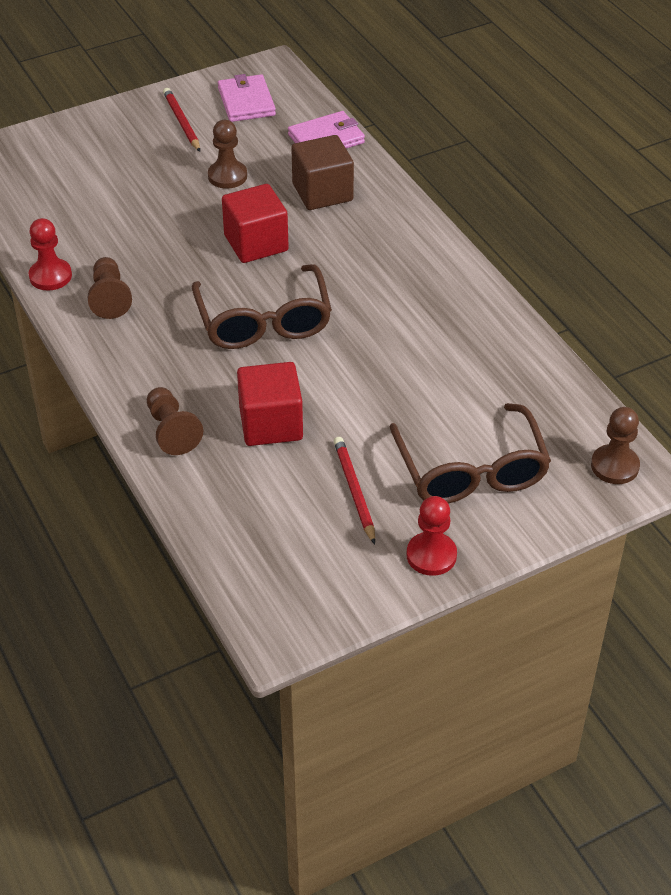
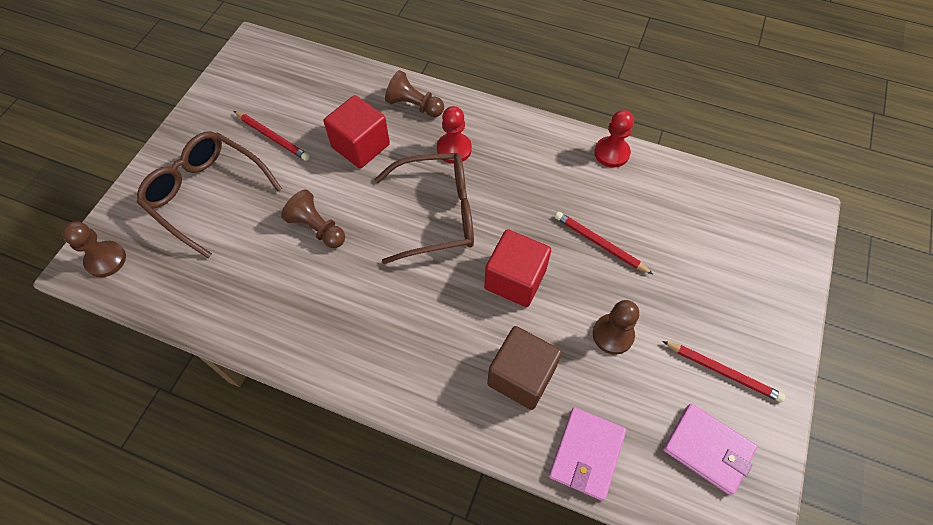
camera: 140 degrees right, 15 degrees up
(109, 298) = (555, 163): brown pawn -> brown pawn (317, 228)
(158, 225) = (600, 244): none -> red pencil
(264, 322) = (438, 214): brown glasses -> brown glasses turned 135 degrees clockwise
(431, 555) = (197, 128): red pawn -> red pawn (454, 149)

